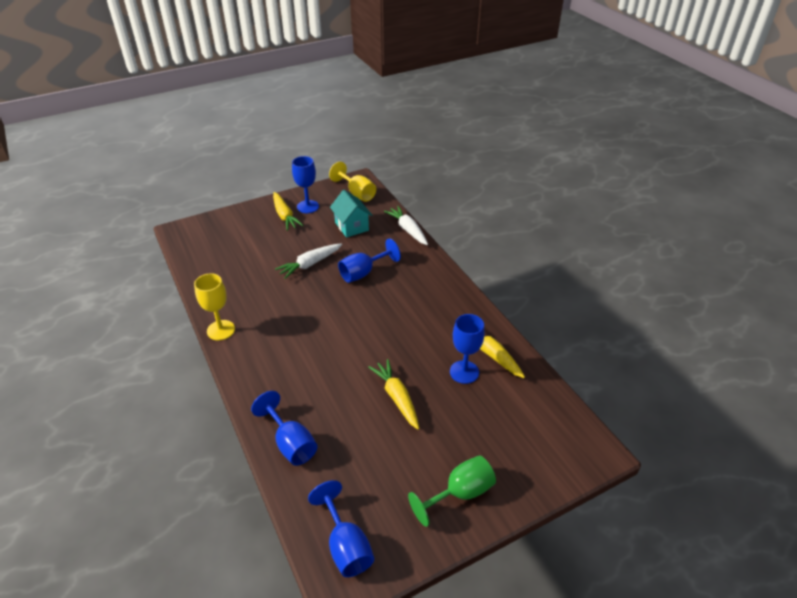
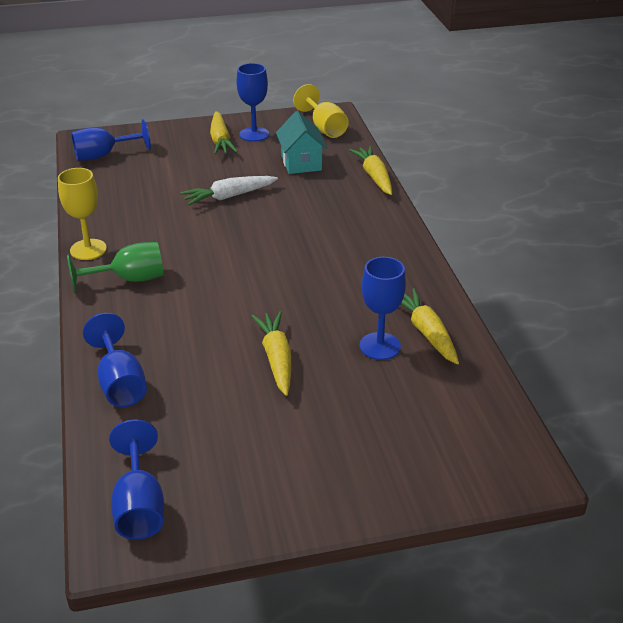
camera: 15 degrees right, 5 degrees down
(363, 273) = (294, 215): blue goblet -> blue goblet (103, 155)
(408, 230) = (374, 176): white carrot -> yellow carrot
(460, 493) = (313, 480): green goblet -> green goblet (129, 279)

